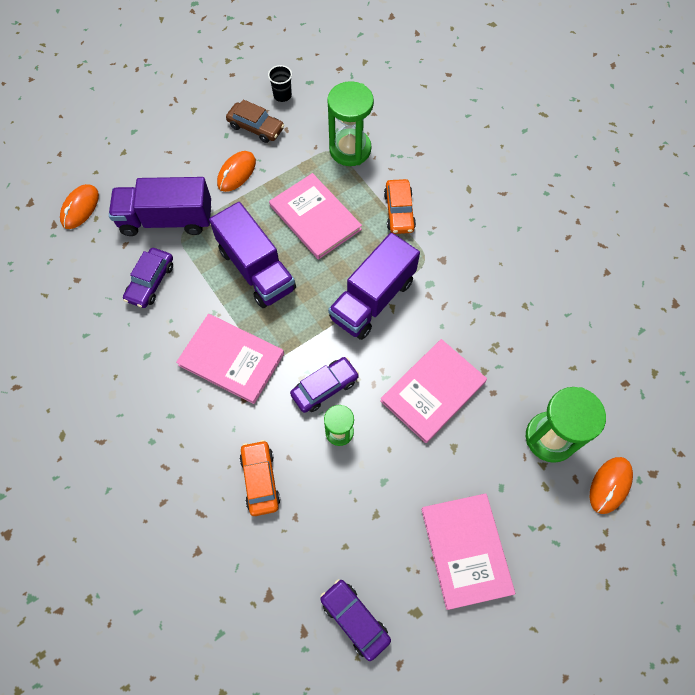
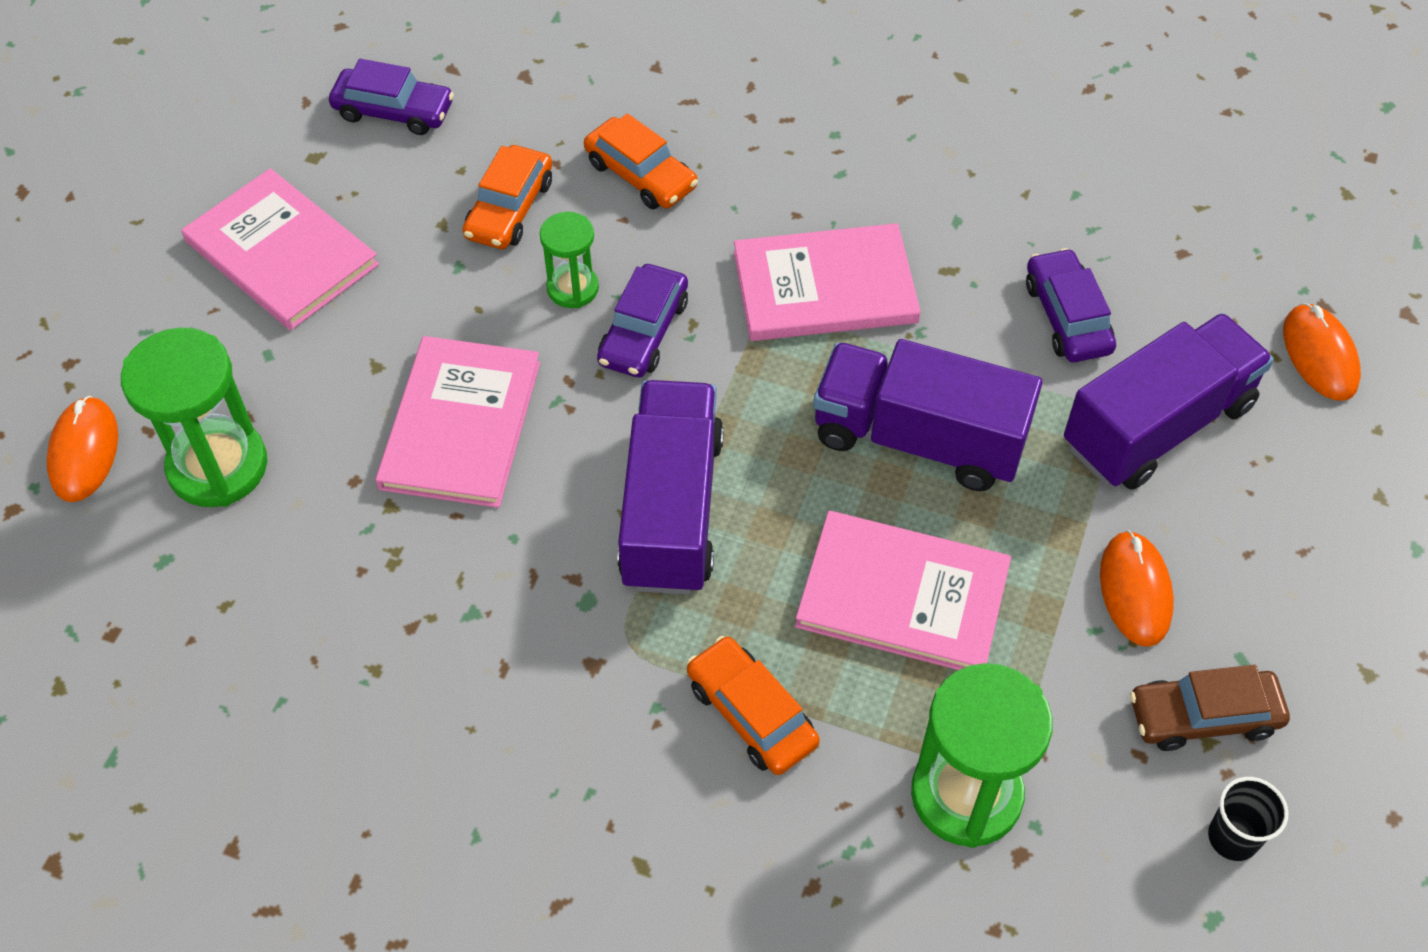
camera: 145 degrees right, 10 degrees down
(337, 502) = (509, 209): none -> orange car

